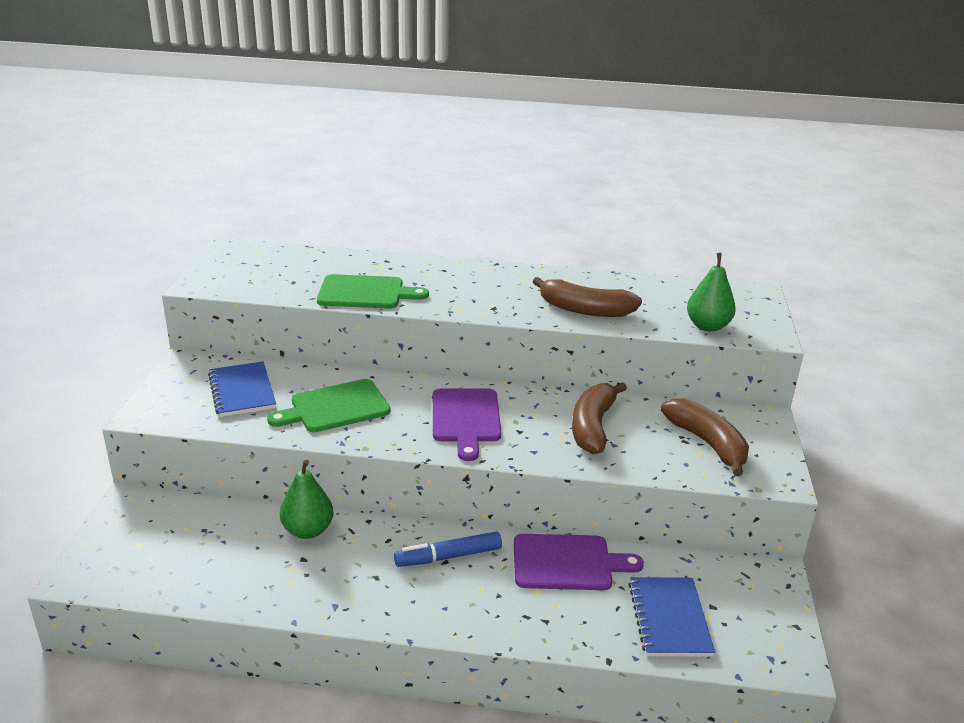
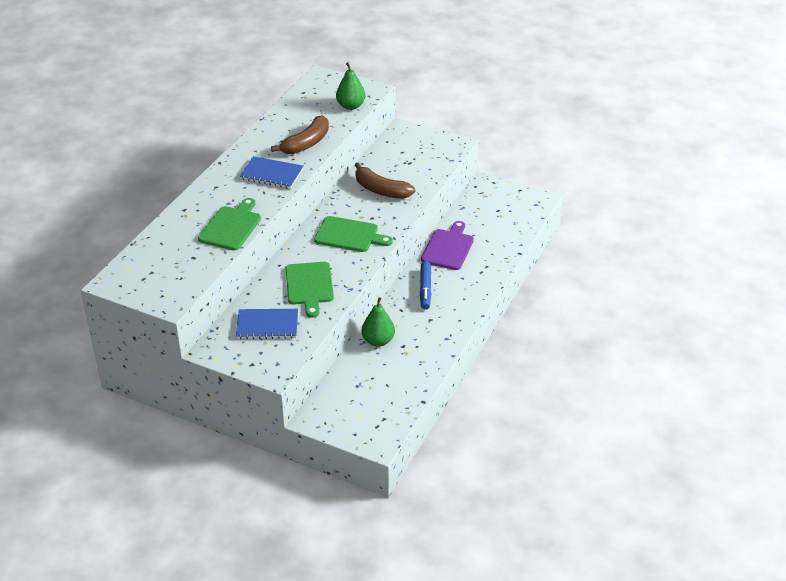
camera: 70 degrees left, 10 degrees up
(466, 419) = (349, 235): purple cutting board -> green cutting board
(669, 618) = (500, 226): blue notebook -> blue notebook (271, 174)
(707, 443) = (415, 156): brown banana -> none

